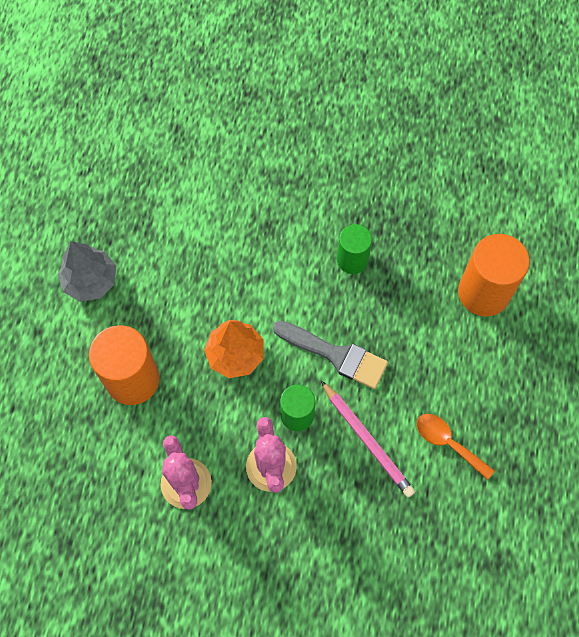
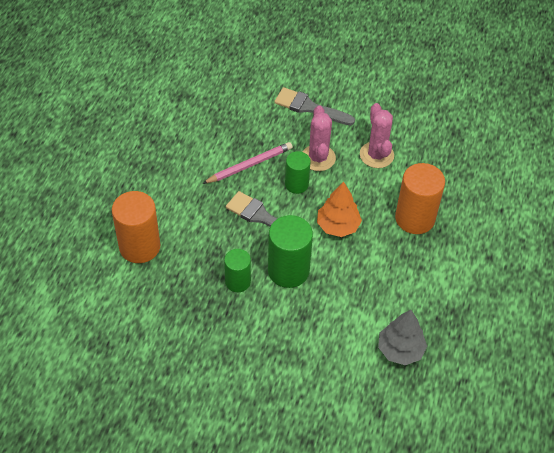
camera: 175 degrees left, 15 degrees down
(91, 281) = (450, 289): grey tree -> grey tree (400, 349)
(292, 282) = (288, 270): none -> green cylinder
(293, 566) = (309, 107): none -> grey brush
(367, 440) = (249, 165): pink pencil -> pink pencil turned 90 degrees clockwise
(447, 442) = (194, 158): orange spoon -> none

